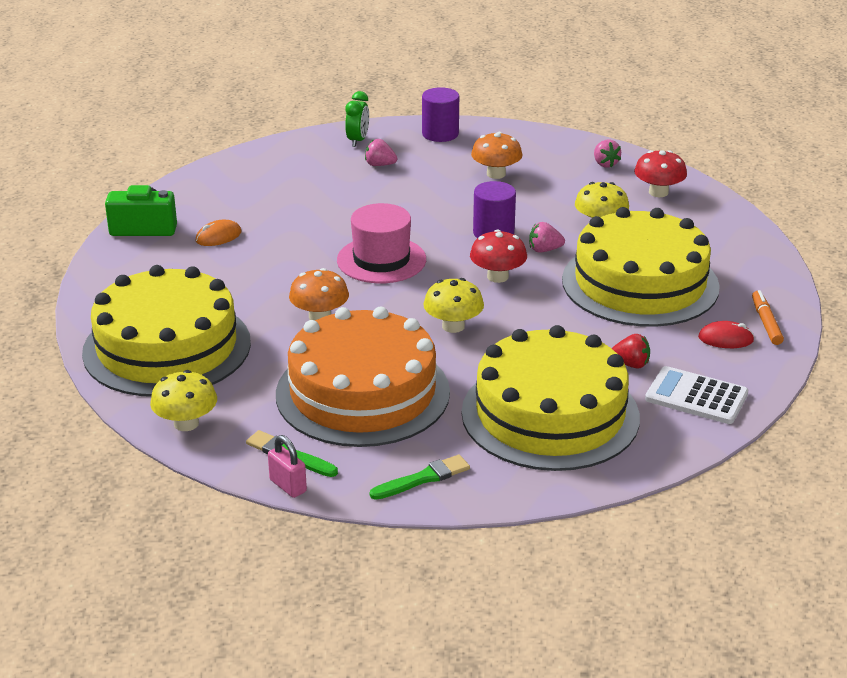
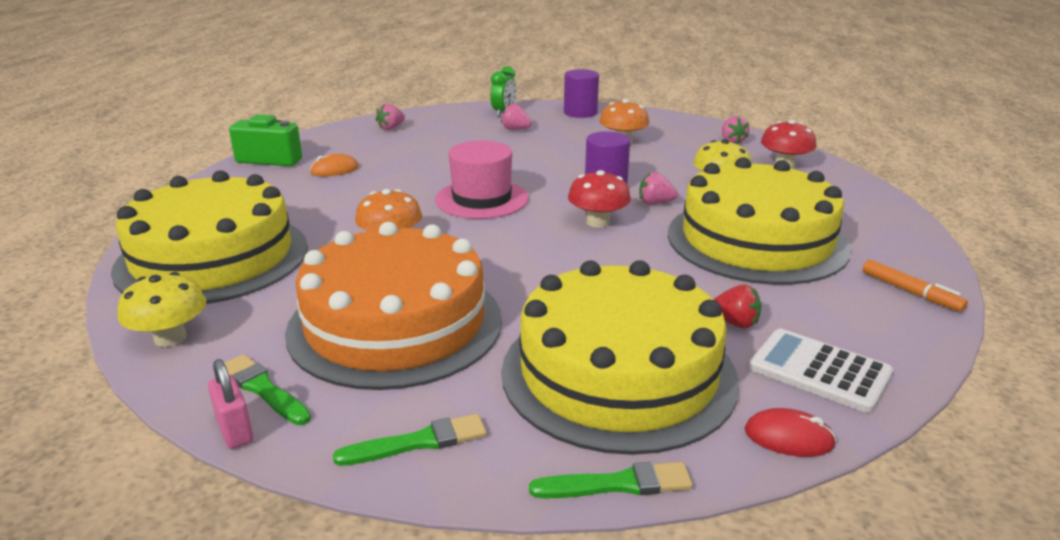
camera: 10 degrees right, 5 degrees down
(246, 174) = (391, 128): none -> pink strawberry
(453, 326) = (532, 264): yellow mushroom -> none
(568, 489) = (617, 484): none -> green brush
(725, 339) = (859, 305): red mouse -> red mouse (789, 437)
(766, 323) = (910, 292): orange marker -> orange marker turned 135 degrees clockwise

